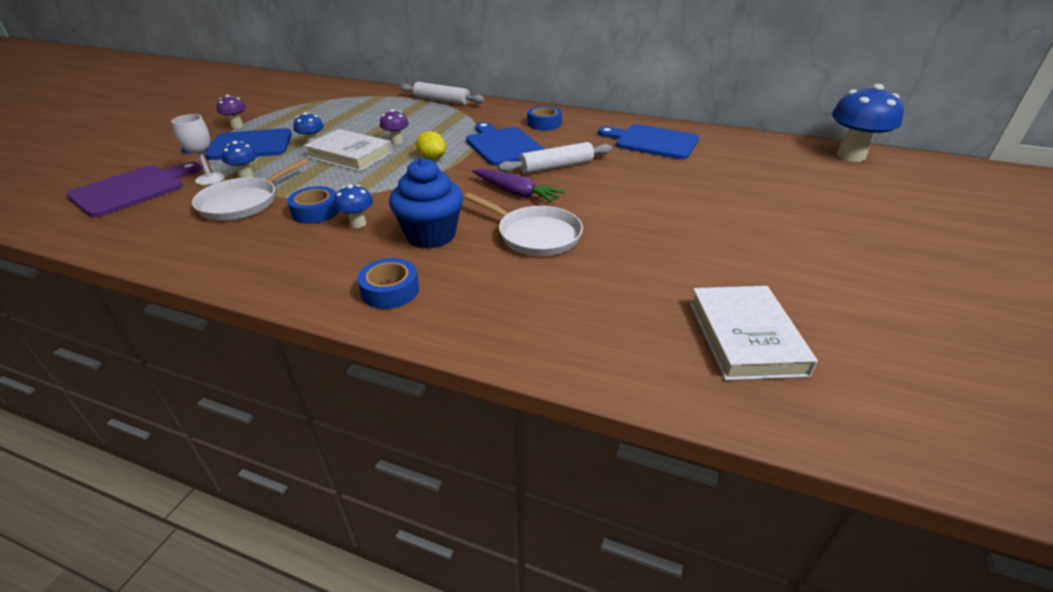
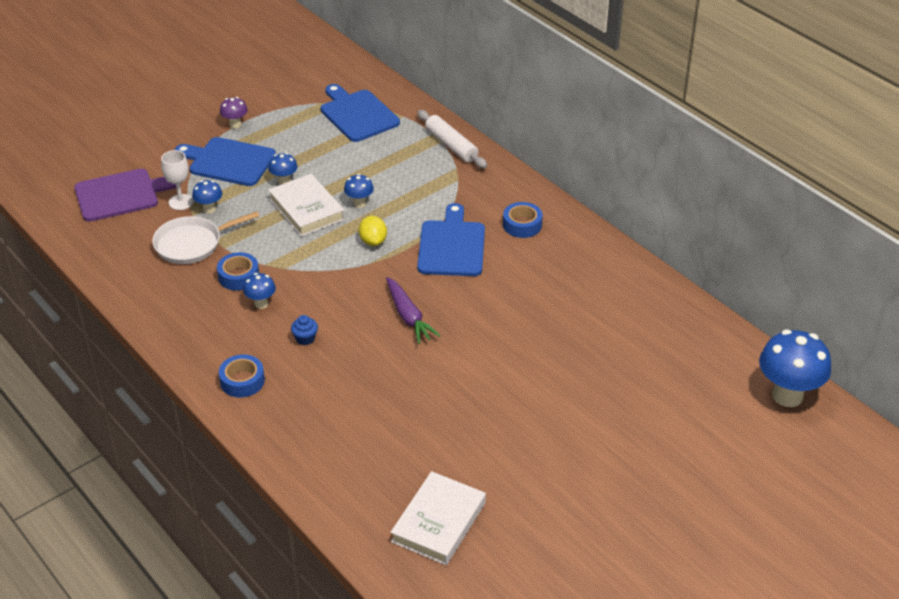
camera: 30 degrees right, 5 degrees up
(397, 142) = (359, 203): purple mushroom -> blue mushroom
(431, 235) = (305, 338): blue cupcake -> blue cupcake, size x0.44
(535, 235) = (382, 371): white pan -> none
(556, 167) = (473, 296): white rolling pin -> none
(652, 142) = (603, 295): blue cutting board -> blue cutting board (357, 114)

